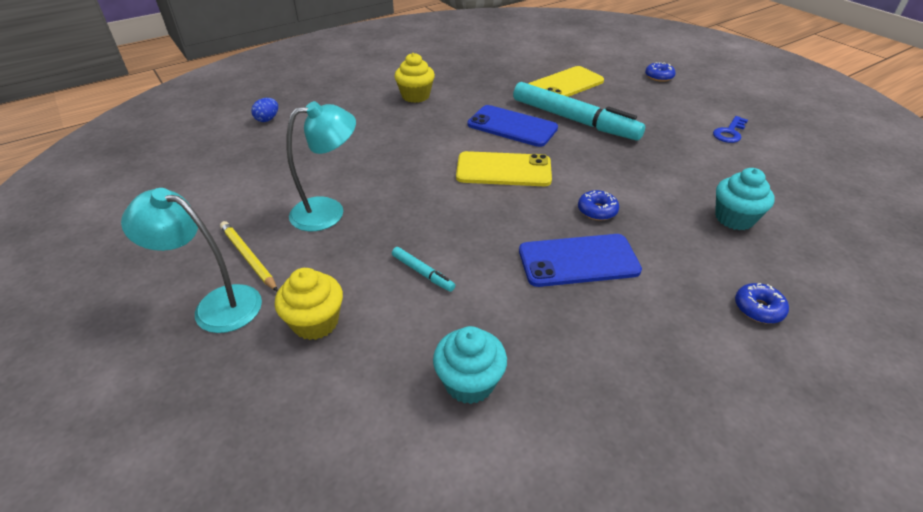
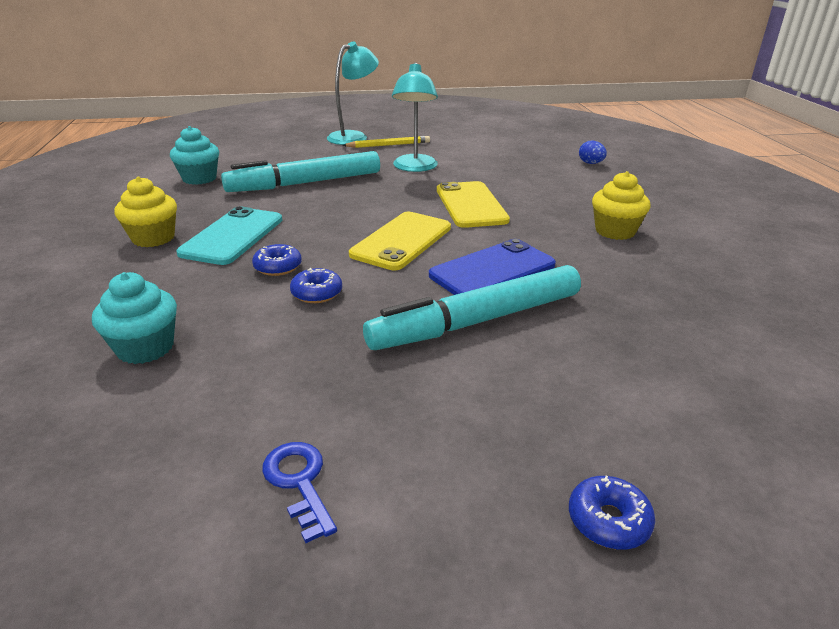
camera: 115 degrees right, 10 degrees down
(315, 322) = (305, 153): yellow cupcake -> yellow cupcake (153, 238)
(422, 273) = (305, 183): turquoise marker -> turquoise marker, size x2.44
(565, 84) = (609, 358): yellow phone -> yellow phone (471, 205)
(578, 260) = (232, 236): blue phone -> turquoise phone
(758, 308) = (55, 293): blue donut -> blue donut (317, 293)

